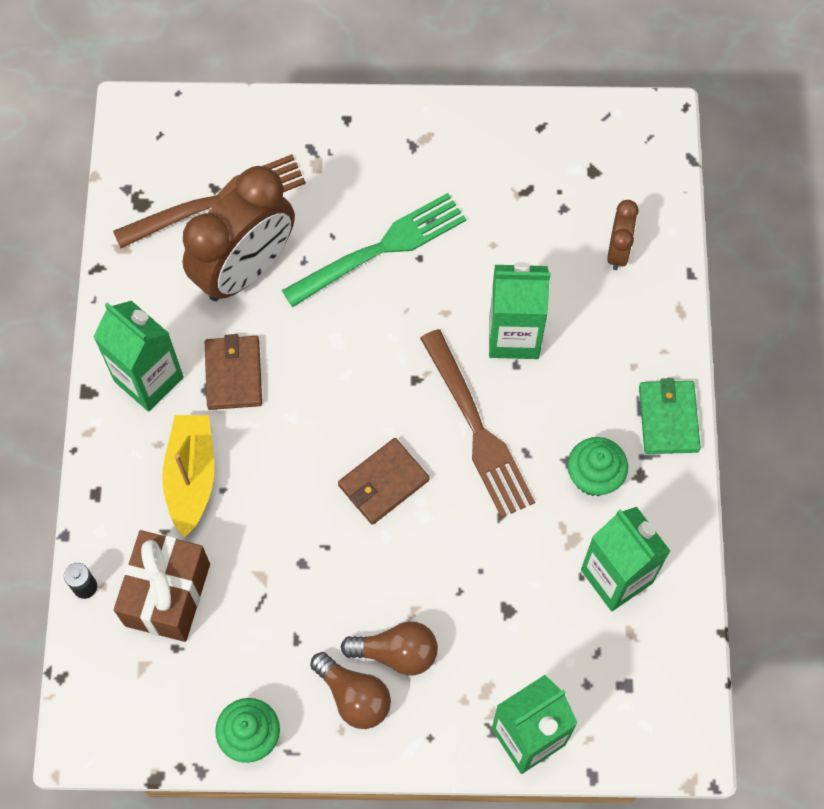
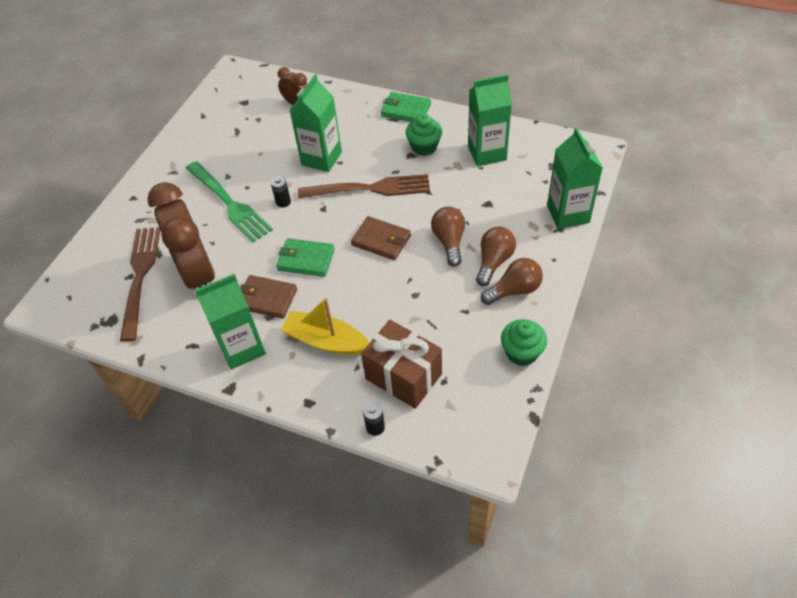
camera: 65 degrees left, 15 degrees down
(315, 396) = (306, 259): none -> green wallet
(381, 249) = (229, 203): green fork -> green fork turned 150 degrees clockwise
(383, 483) = (381, 240): brown wallet -> brown wallet turned 45 degrees counterclockwise
(408, 320) = (283, 202): none -> black battery
(413, 578) = (449, 241): none -> brown light bulb

